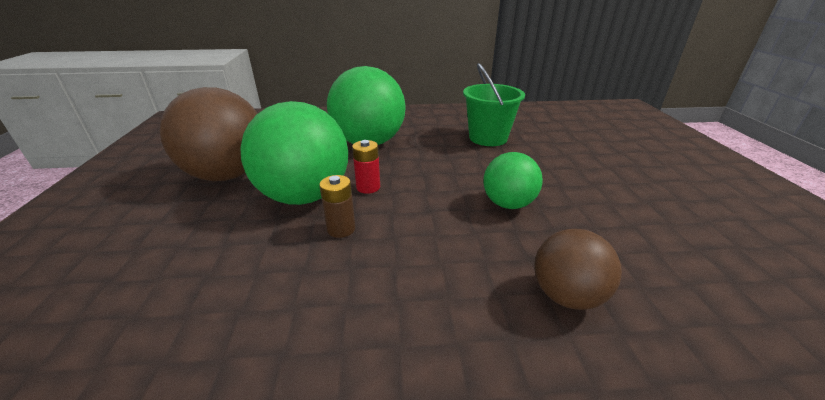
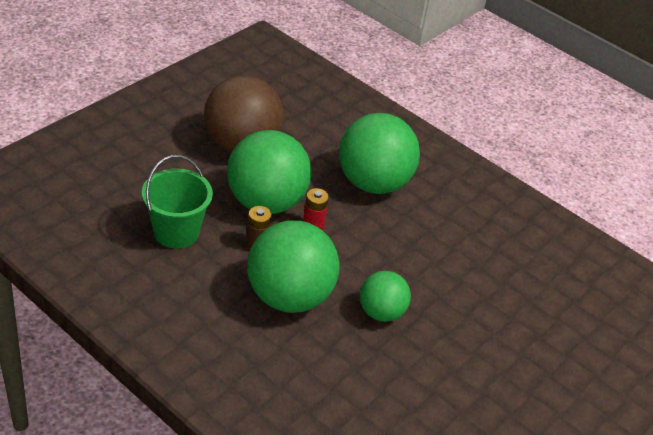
camera: 40 degrees right, 10 degrees up
(432, 246) = (289, 296): none -> green ball
(488, 138) = (479, 252): green bucket -> green bucket (176, 232)
(566, 295) = (312, 377): brown ball -> none

